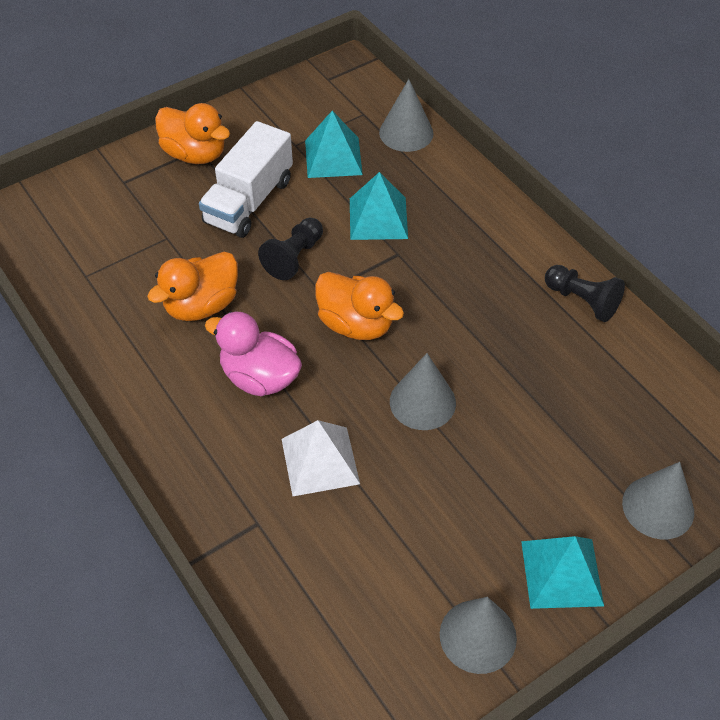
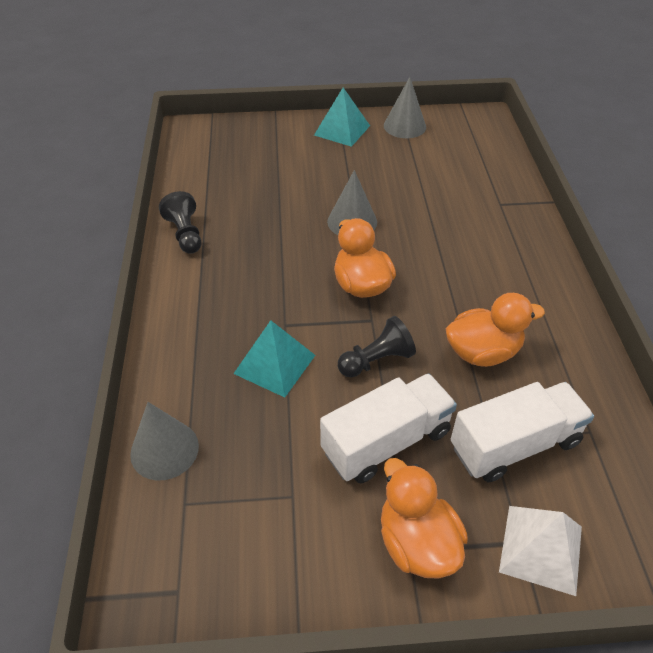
camera: 150 degrees left, 5 degrees down
(146, 240) = (514, 445): none -> white truck
(260, 377) = (458, 279): pink duck -> none
(320, 461) = (442, 217): white pyramid -> white pyramid (541, 548)
(333, 157) = (264, 455): turquoise pyramid -> none
(658, 507) = (265, 133): grey cone -> none

